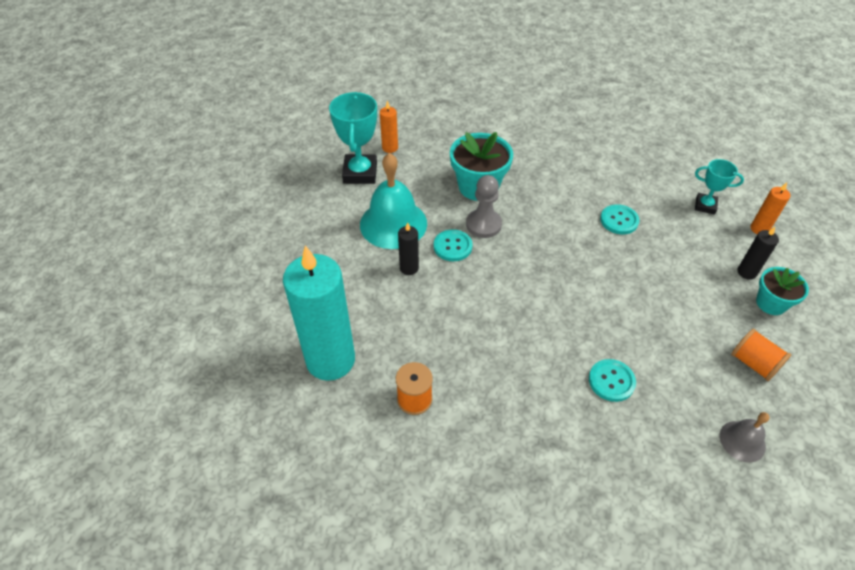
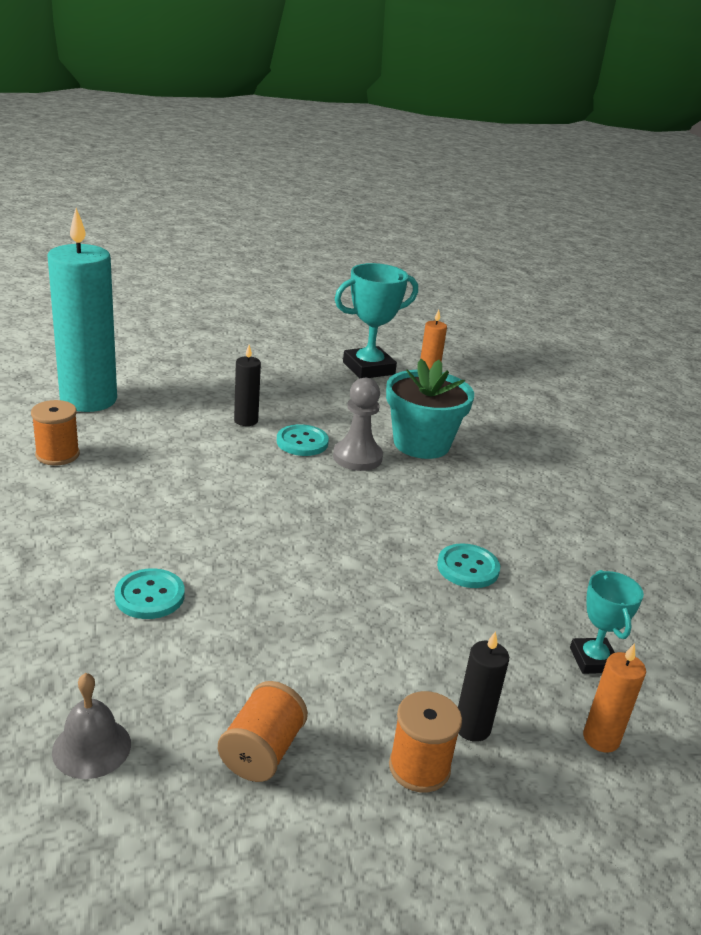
camera: 60 degrees right, 20 degrees down
(393, 223) = (307, 400): turquoise bell -> none
(771, 303) = (419, 767): turquoise flower pot -> orange spool

